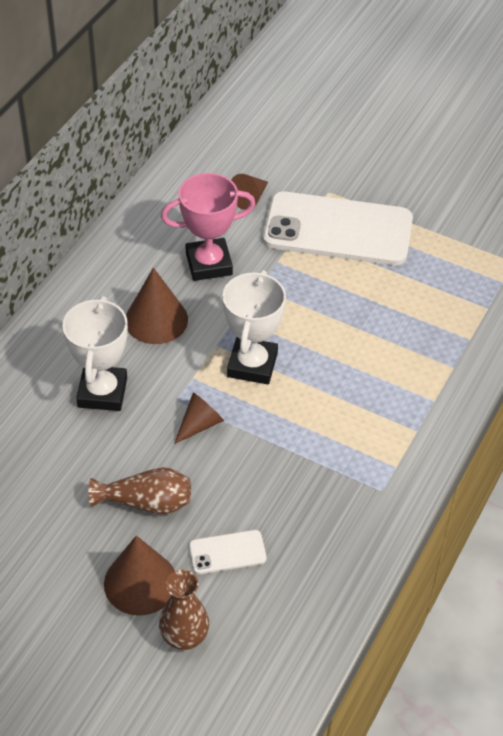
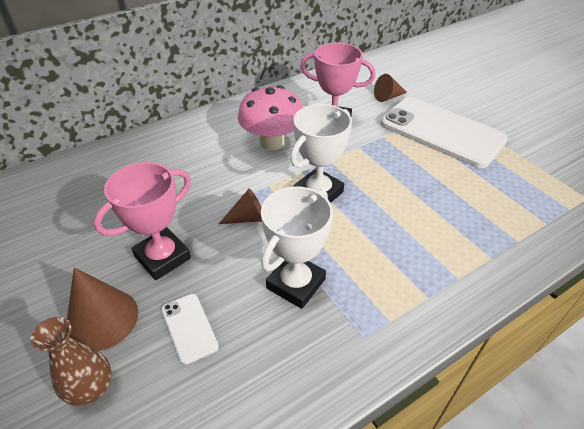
camera: 30 degrees right, 5 degrees down
(102, 392) = (199, 171): white trophy -> white trophy (296, 284)
(146, 503) = (162, 257): brown vase -> pink trophy
(156, 320) = (272, 142): brown cone -> pink mushroom
(227, 552) = (189, 328): white phone -> white phone turned 45 degrees clockwise

